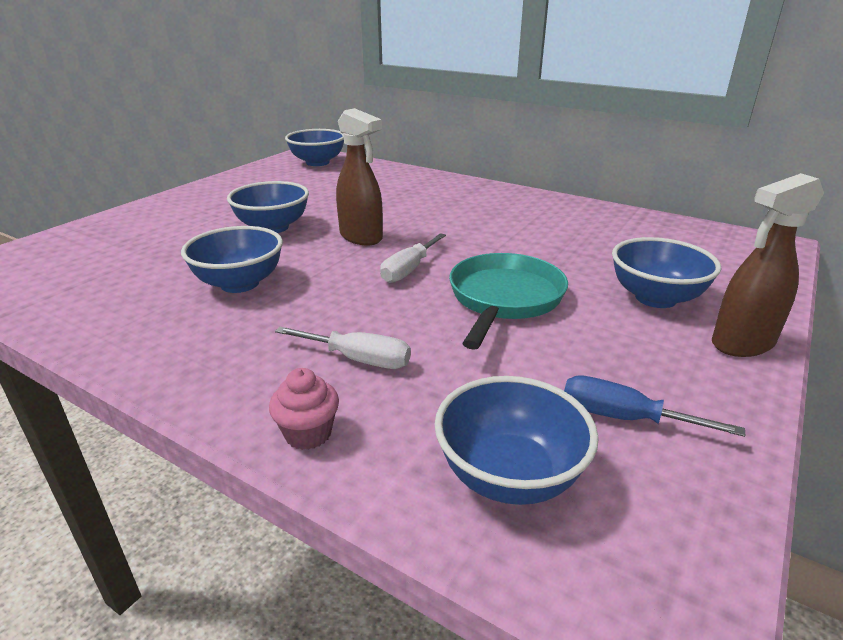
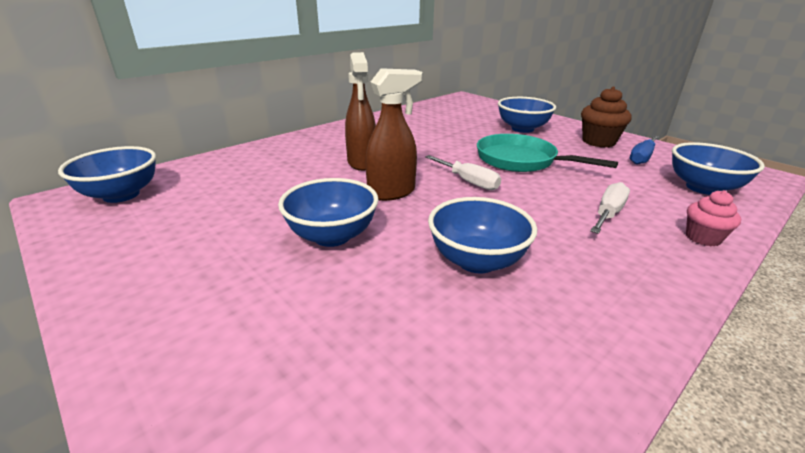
camera: 75 degrees left, 0 degrees up
(671, 372) = (598, 142): none -> brown cupcake
(742, 343) = (569, 125): brown spray bottle -> brown spray bottle (362, 163)

